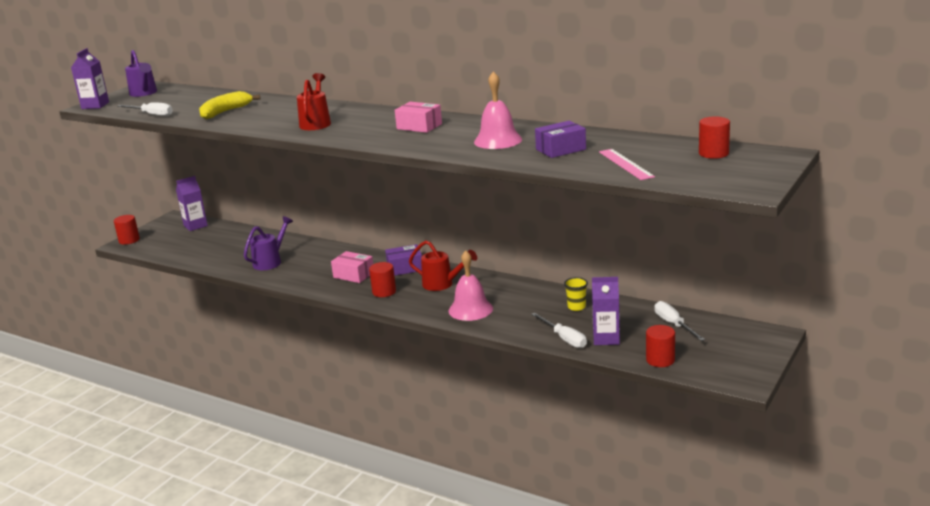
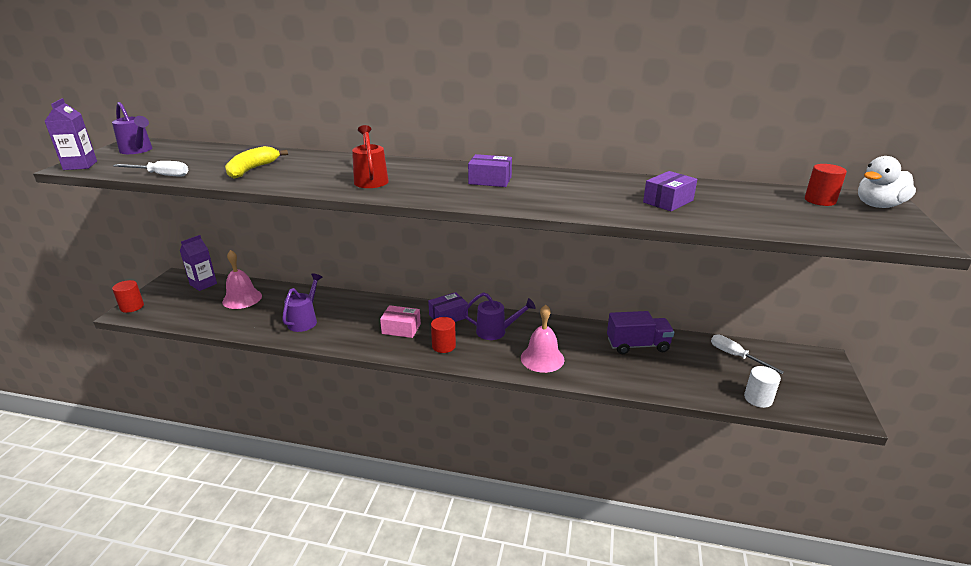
camera: 20 degrees left, 5 degrees up
(419, 126) = (490, 180): pink box -> purple box
(442, 284) = (496, 331): red watering can -> purple watering can
(498, 140) = (591, 193): pink bell -> pink bell (242, 298)
(564, 338) = (653, 383): white screwdriver -> none
(576, 307) = (637, 345): yellow cup -> purple truck
(606, 338) = (691, 379): purple carton -> none
(625, 164) = (755, 215): pink ruler -> none
(660, 360) = (758, 398): red cylinder -> white cylinder
(767, 160) = (878, 205): none -> white duck

